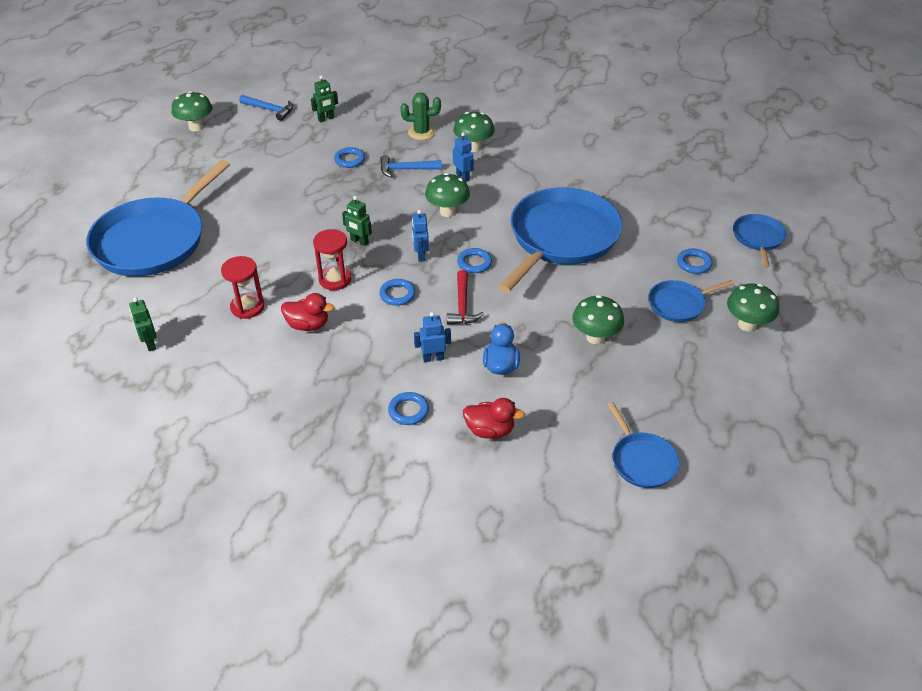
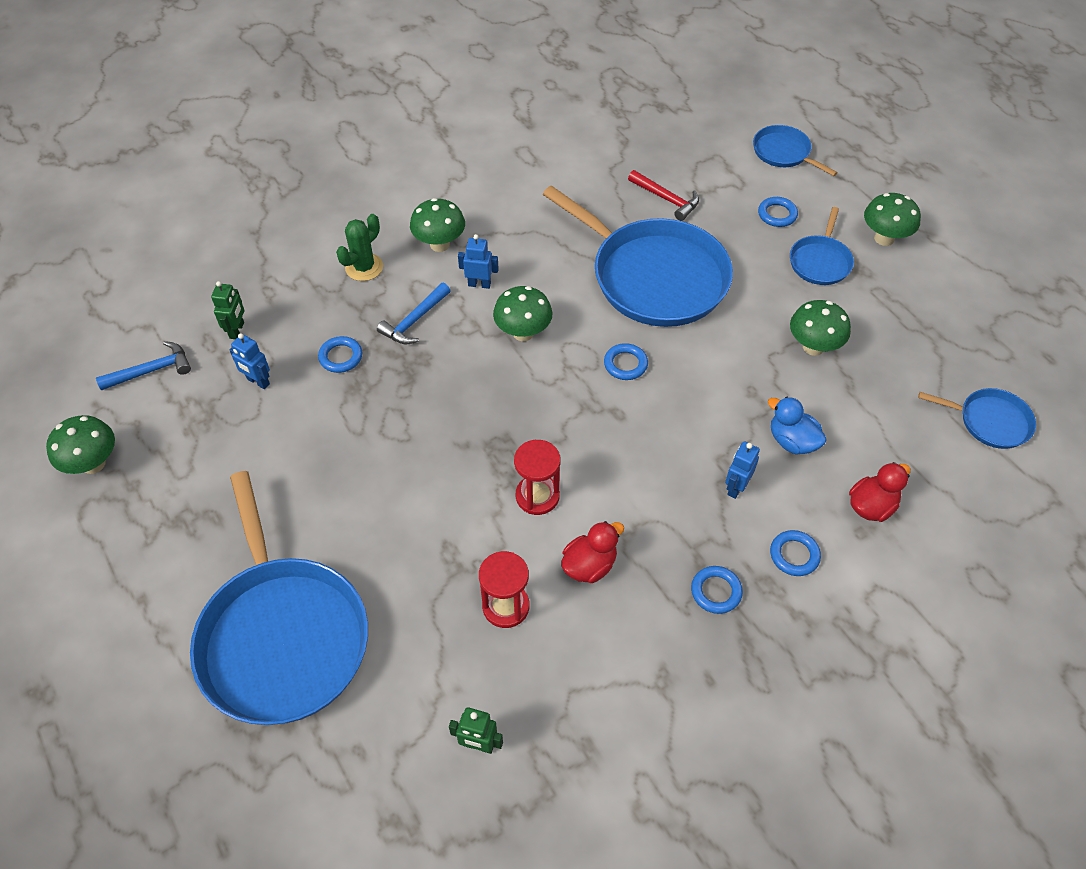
camera: 50 degrees left, 10 degrees up
(359, 241) = (495, 436): green robot -> none
(397, 294) = (614, 457): blue ring -> blue ring (716, 591)
(420, 255) = (571, 399): blue robot -> blue robot (258, 381)
(462, 305) = (680, 414): red hammer -> red hammer (666, 199)
(561, 238) = (653, 276): blue pan -> blue pan turned 150 degrees clockwise

